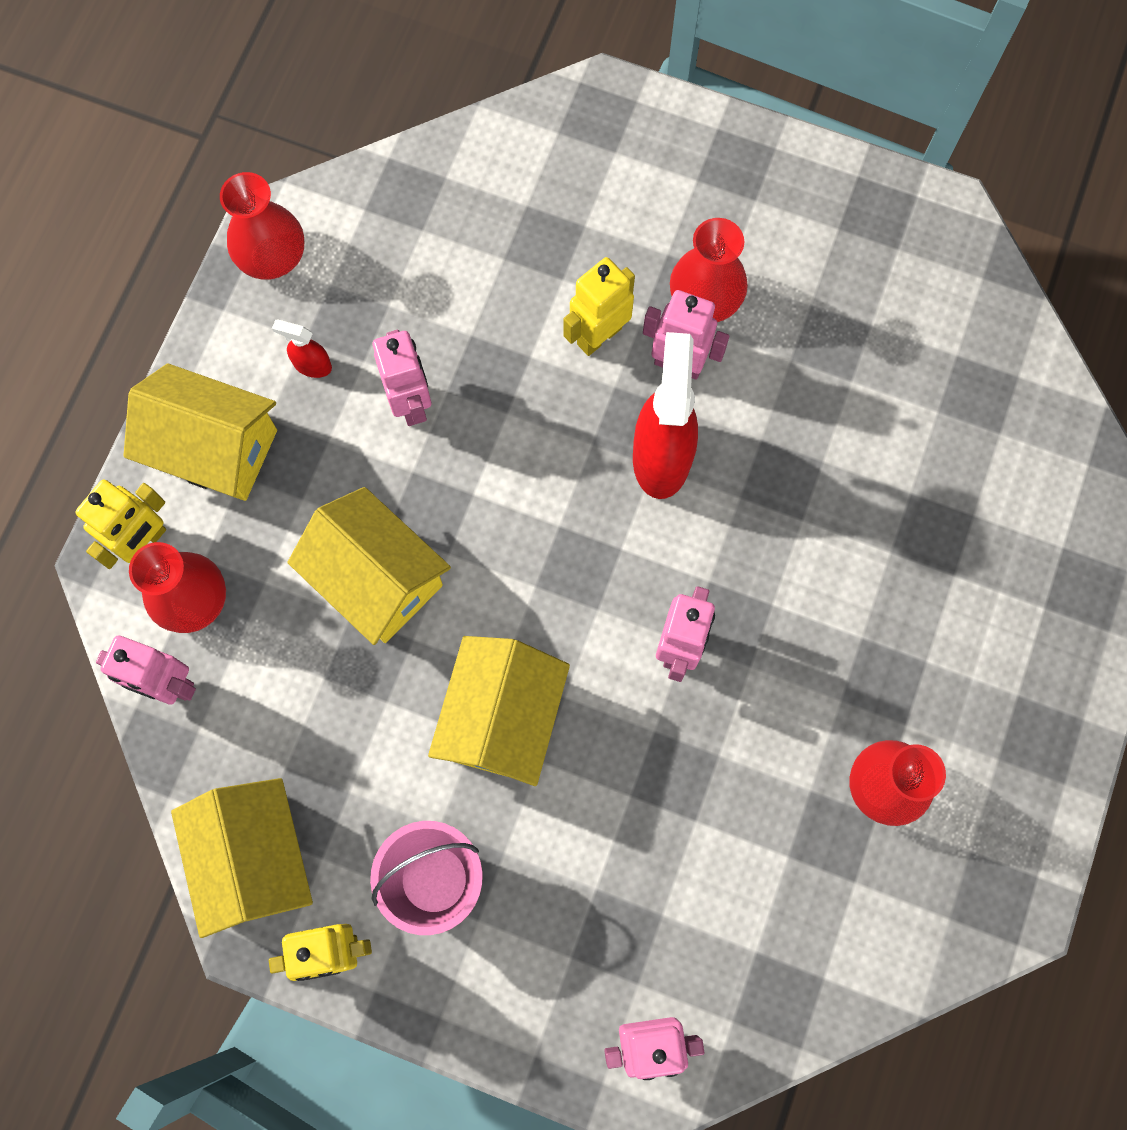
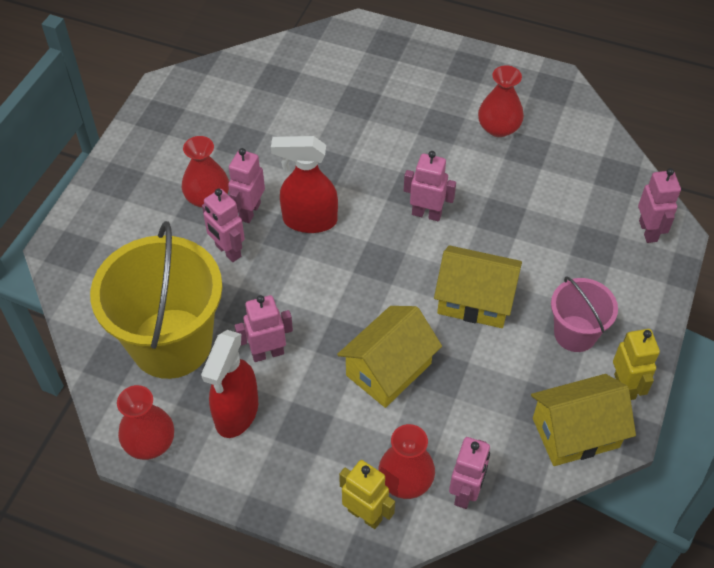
camera: 90 degrees left, 20 degrees down
(214, 448) = (295, 473): yellow house -> none
(312, 365) = (236, 413): red spray bottle -> red spray bottle, size x2.18
(431, 269) = (171, 343): none -> yellow bucket
(599, 335) = (227, 251): yellow robot -> pink robot

